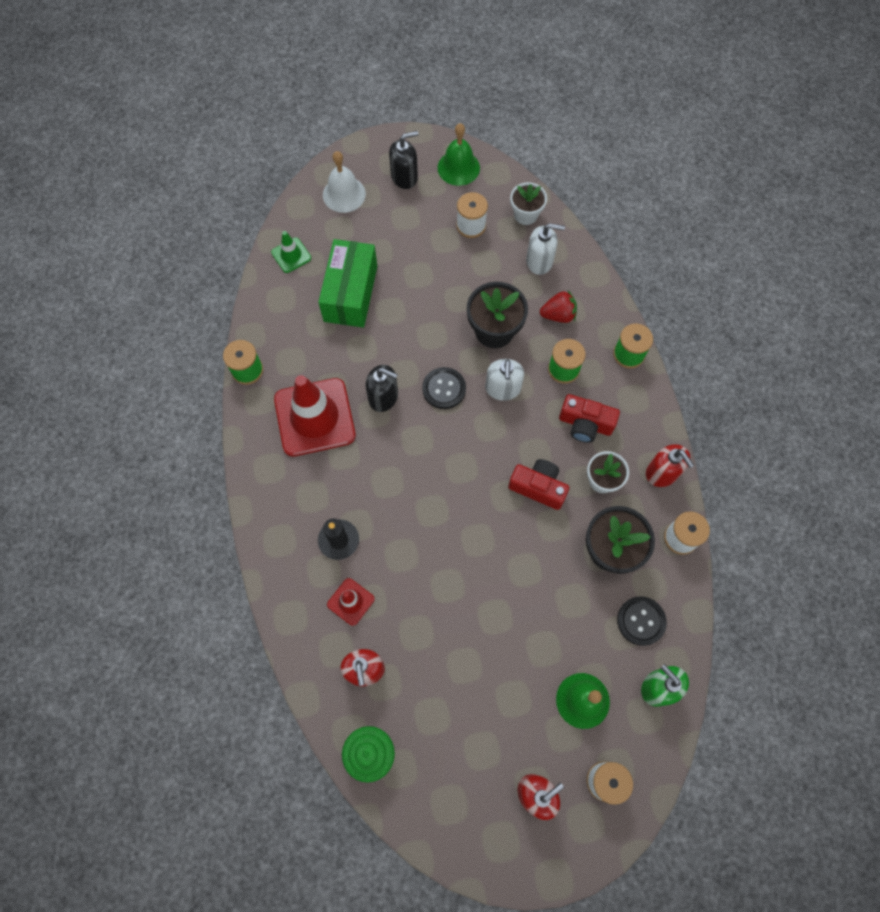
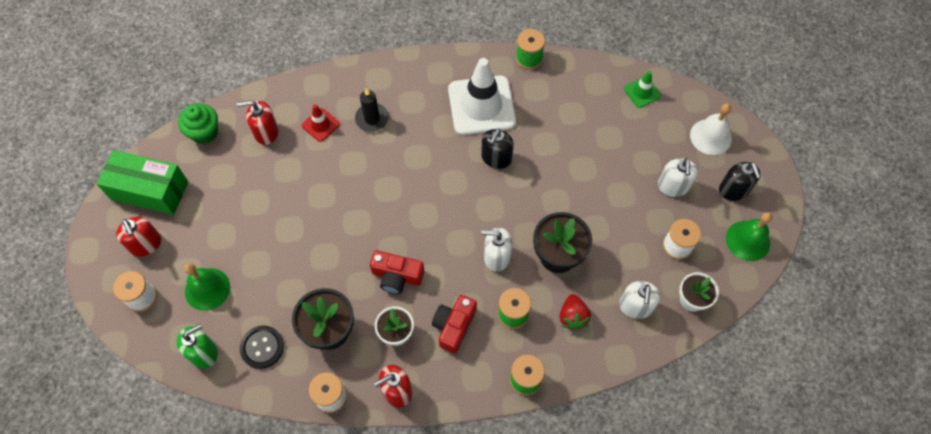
camera: 95 degrees right, 5 degrees down
(315, 417) = (481, 105): red traffic cone -> white traffic cone
(351, 293) = (601, 137): green box -> green box (150, 190)
(405, 228) = (673, 186): none -> white soap dispenser
(444, 389) = (500, 207): black button -> none
(538, 487) = (397, 276): red camera -> red camera turned 75 degrees clockwise

